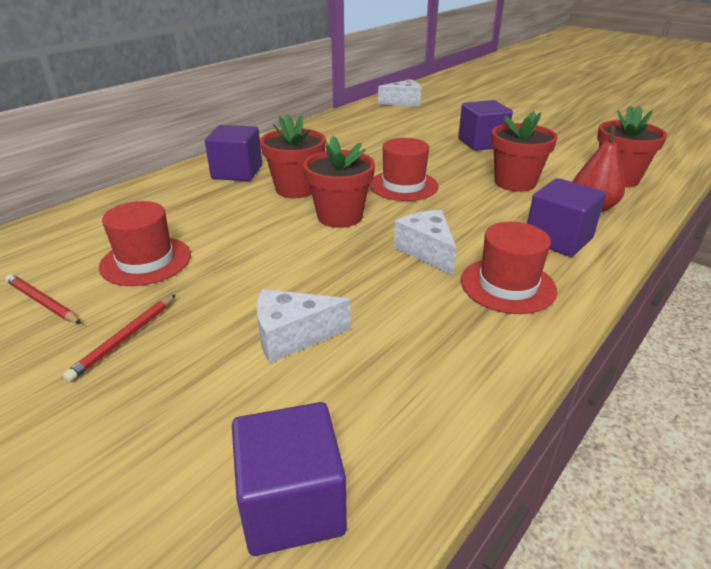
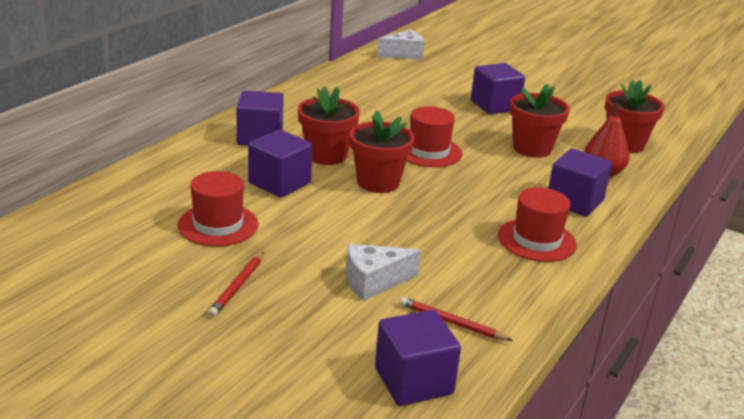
camera: 10 degrees left, 5 degrees down
(43, 302) = (147, 260): red pencil -> red pencil (451, 322)
(235, 216) = (279, 183): none -> purple cube
(427, 251) = (464, 213): white cheese -> none

